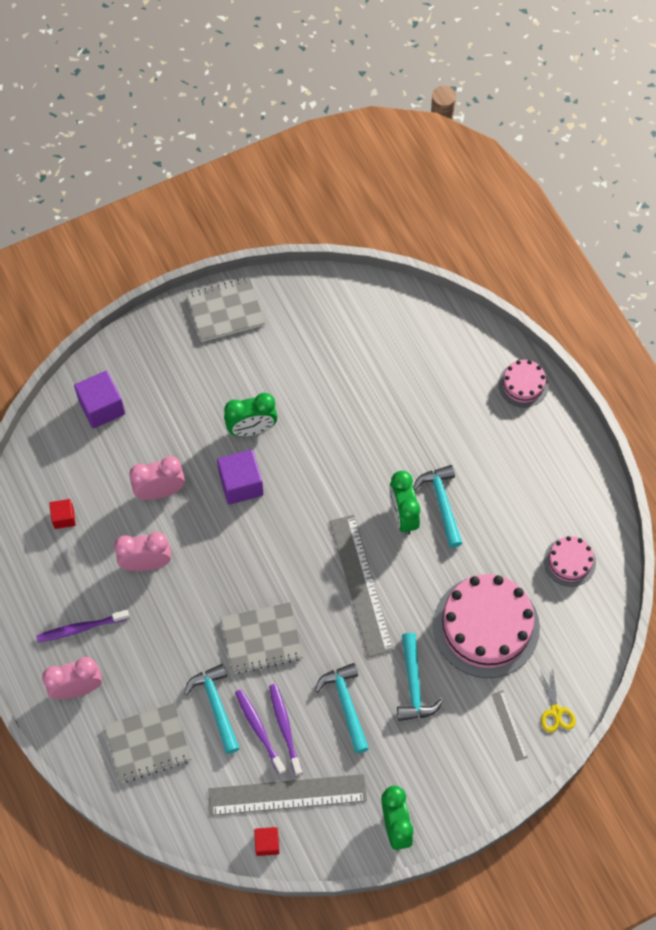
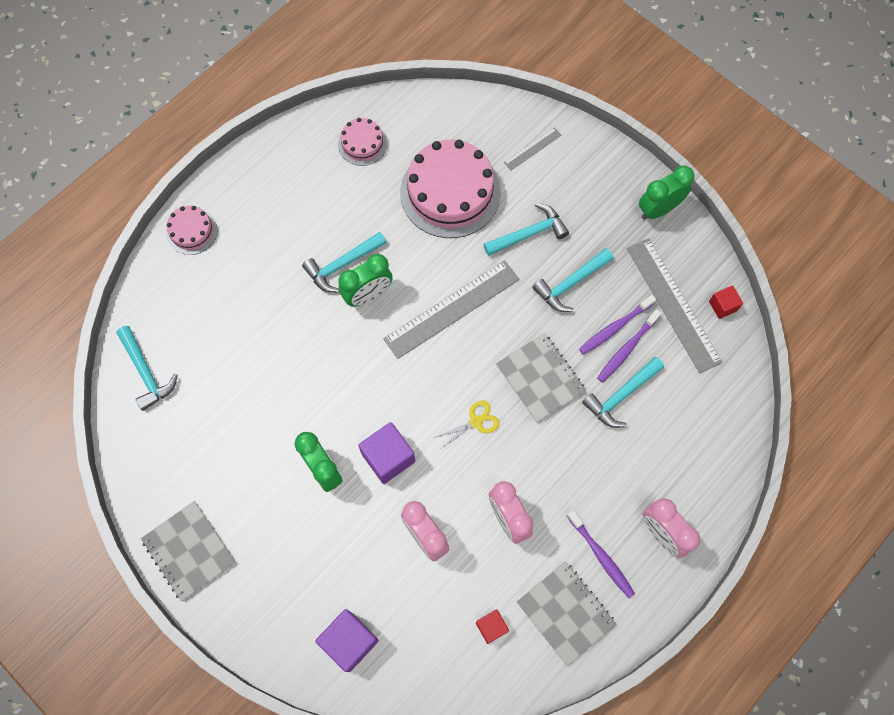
camera: 110 degrees left, 5 degrees up
(148, 743) = (683, 443): grey notebook -> grey notebook (565, 613)
(396, 315) = (146, 372): none -> turquoise hammer
(556, 711) = (505, 118): yellow scissors -> yellow scissors (476, 421)

